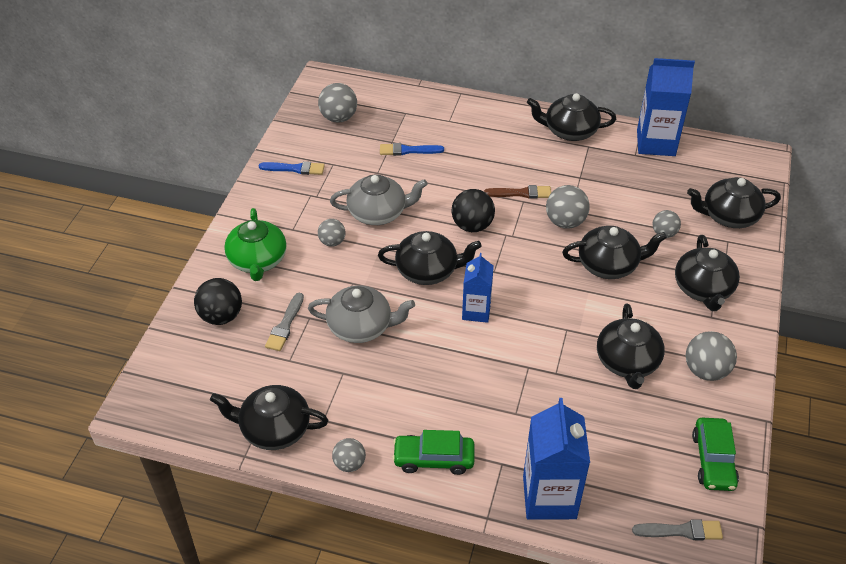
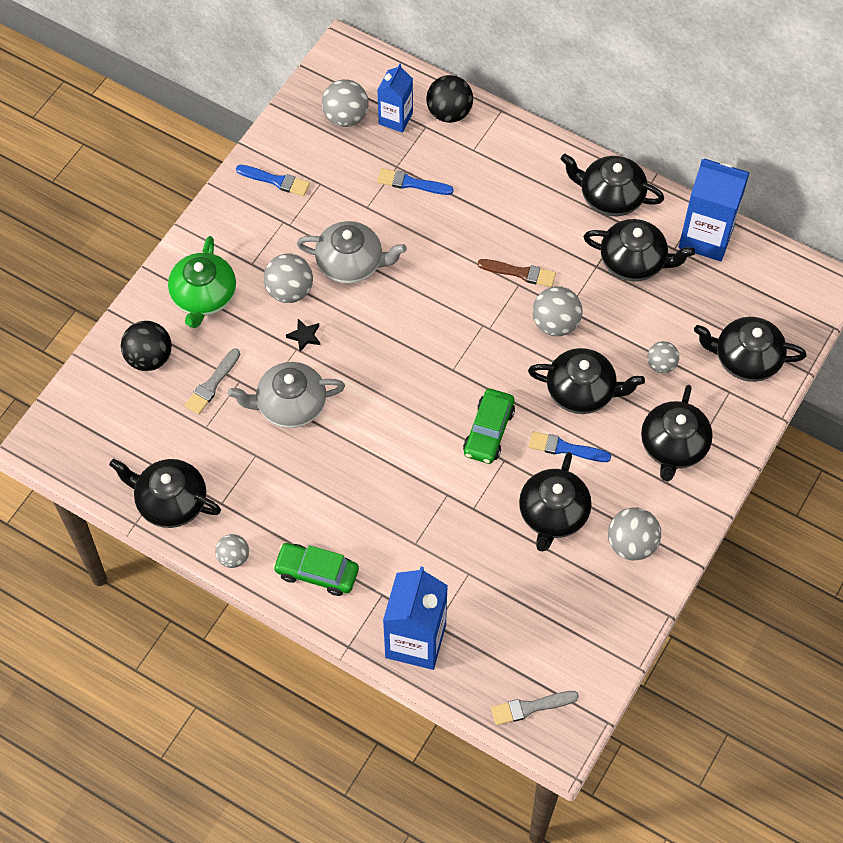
camera: 15 degrees right, 15 degrees up
(332, 242) = (289, 291): grey ball -> grey ball, size x1.57
(356, 272) = (304, 336): none -> black star
(361, 326) = (290, 405): grey teapot -> grey teapot turned 150 degrees clockwise
(428, 270) = (382, 352): black teapot -> black teapot (634, 261)
(472, 226) = (449, 304): black ball -> black ball (449, 113)
(476, 311) = (416, 415): blue carton -> blue carton (395, 118)
(614, 309) = (565, 448): none -> blue brush
(681, 531) = (530, 707): grey brush -> grey brush turned 150 degrees clockwise
(713, 460) = (594, 644): green car -> green car (488, 431)

